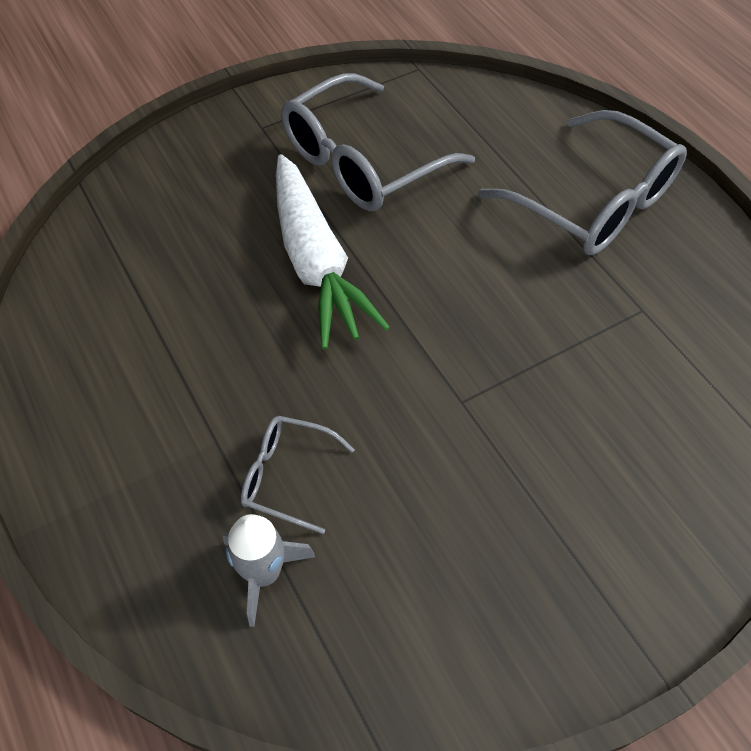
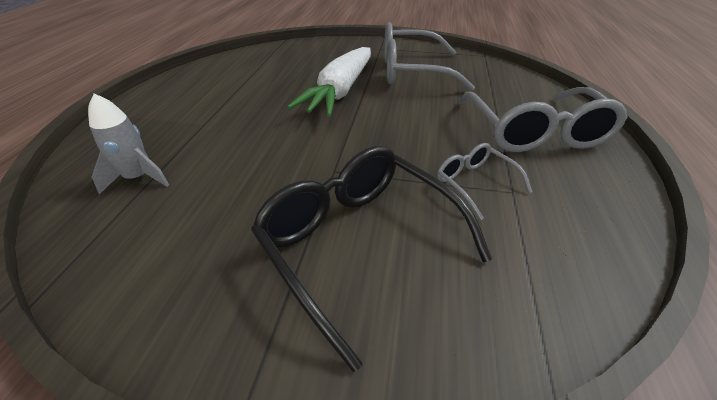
camera: 40 degrees right, 15 degrees down
(286, 476) = (208, 150): grey glasses -> grey glasses (474, 183)
(579, 470) = (359, 243): none -> black glasses

